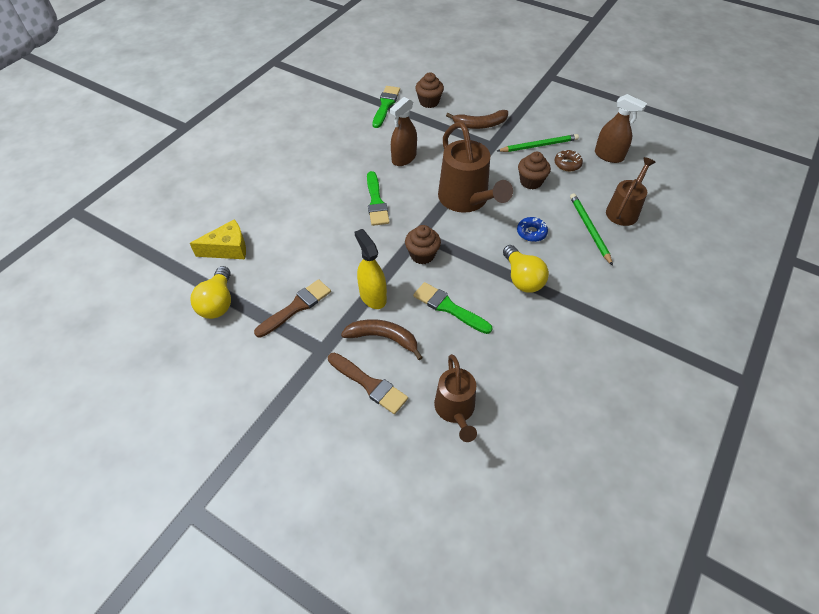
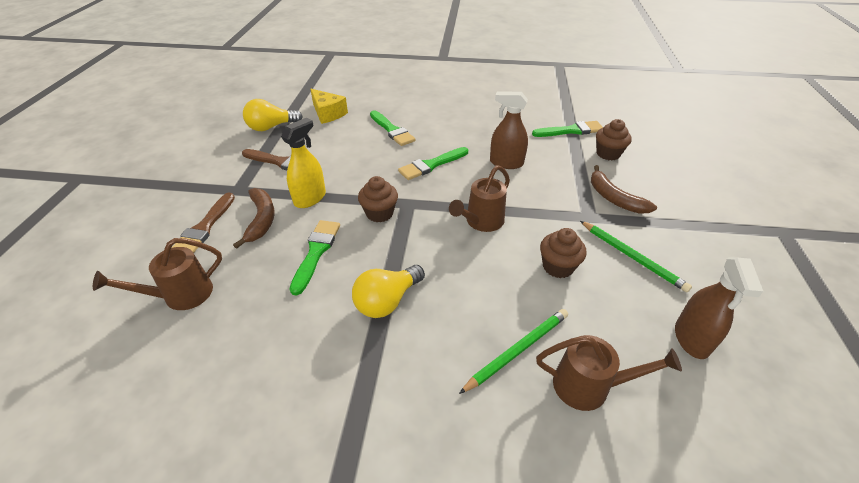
camera: 65 degrees right, 10 degrees down
(300, 210) = (392, 130): none -> green brush
(467, 200) = (481, 222): brown watering can -> brown watering can, size x0.63
(531, 232) = (468, 290): blue donut -> none
(567, 164) = (625, 294): brown donut -> none

